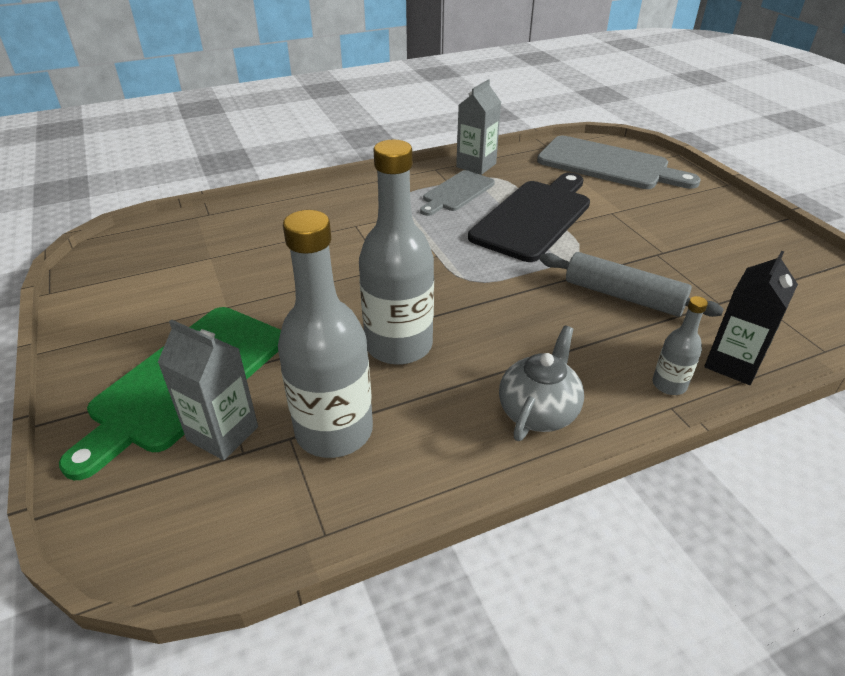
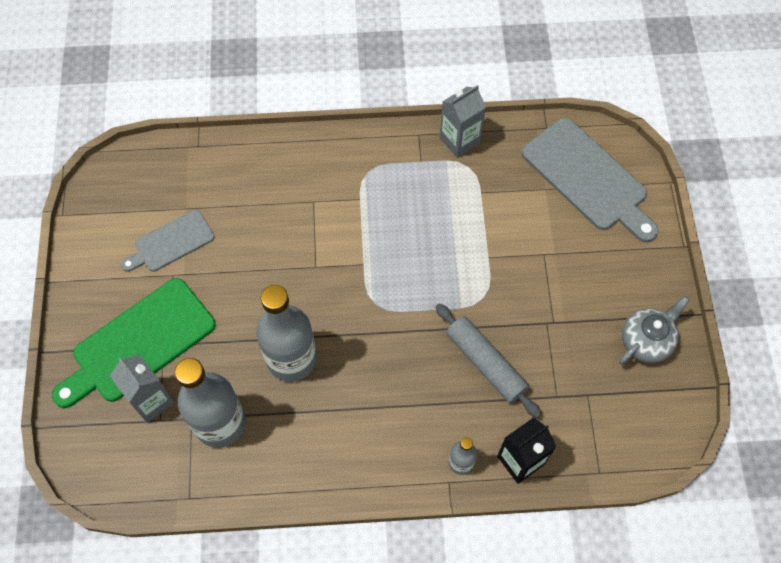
camera: 20 degrees right, 25 degrees up
(456, 192) = (420, 180): grey cutting board -> grey cutting board (171, 242)
(534, 217) = (471, 239): black cutting board -> none
(538, 411) = (357, 453): grey teapot -> grey teapot (646, 341)

